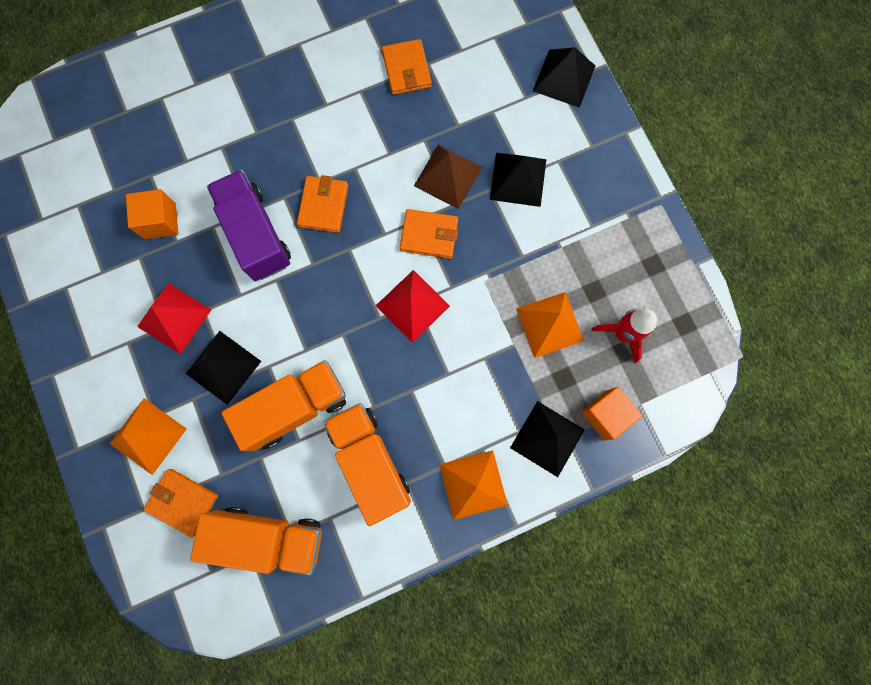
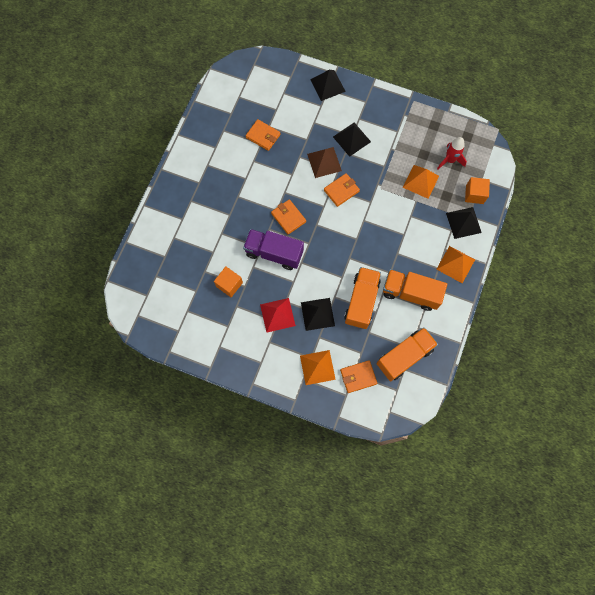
camera: 45 degrees left, 5 degrees down
(412, 305) = (364, 222): red pyramid -> none

